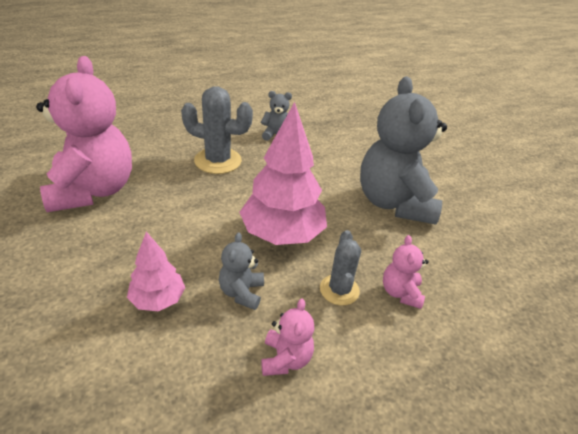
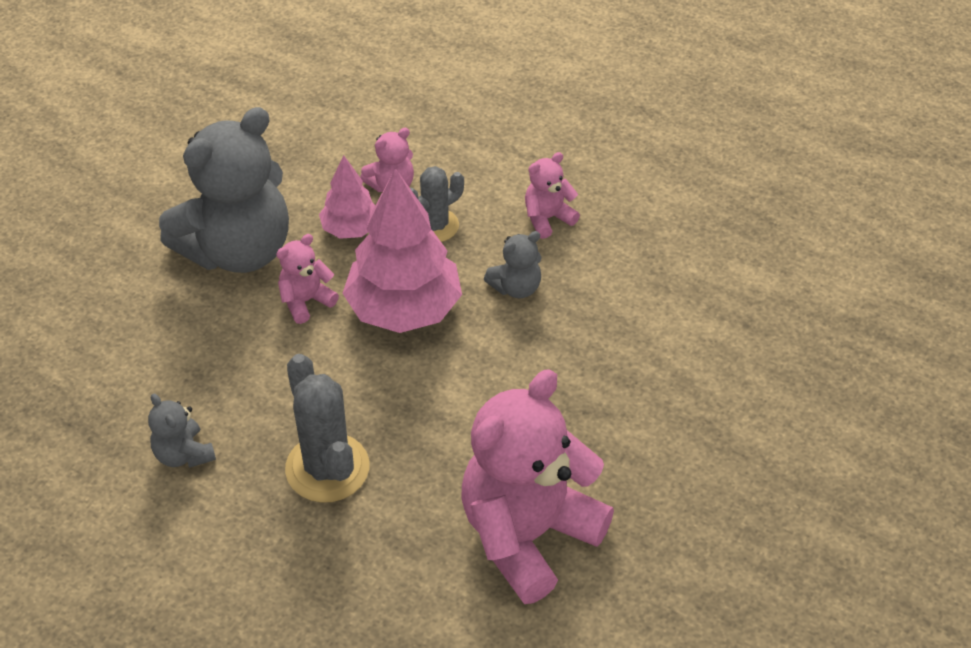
camera: 125 degrees left, 10 degrees up
(158, 299) = (590, 336): pink tree -> pink tree (350, 229)
(329, 205) = (306, 301): none -> pink teddy bear

